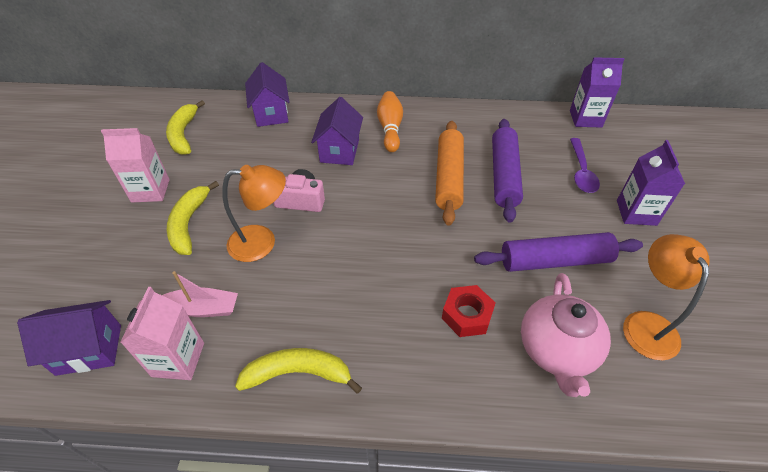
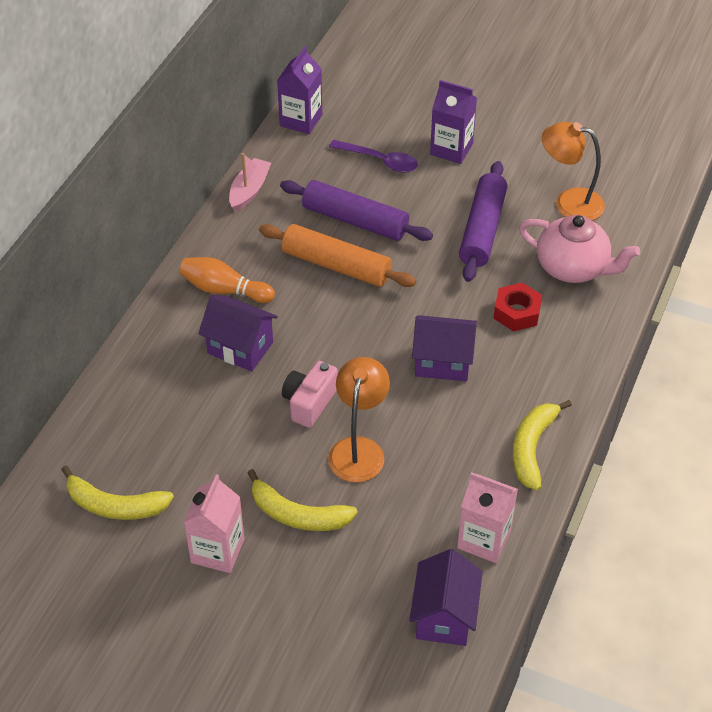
camera: 70 degrees left, 0 degrees up
(202, 308) = (429, 513): pink boat -> pink boat (249, 190)
(271, 113) = (123, 401): purple house -> purple house (442, 362)

